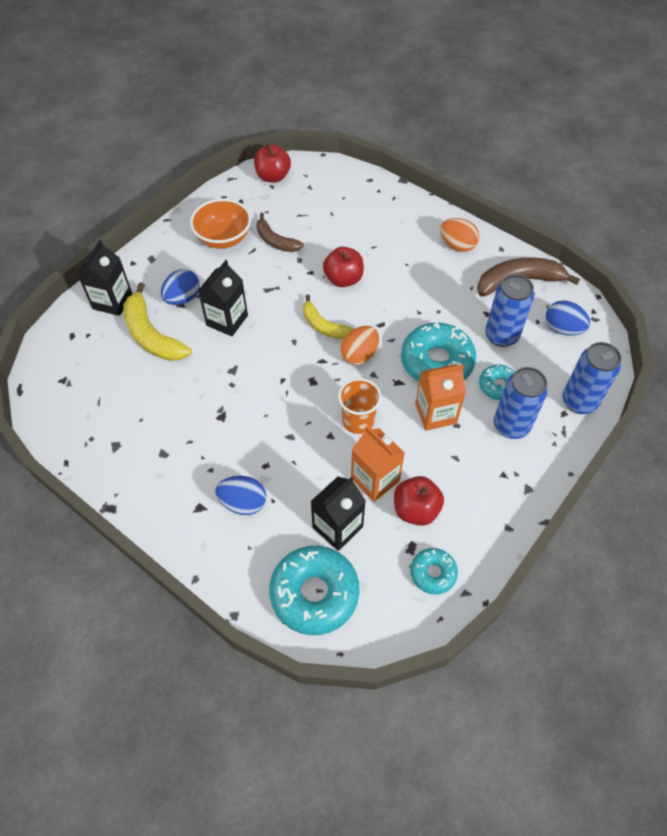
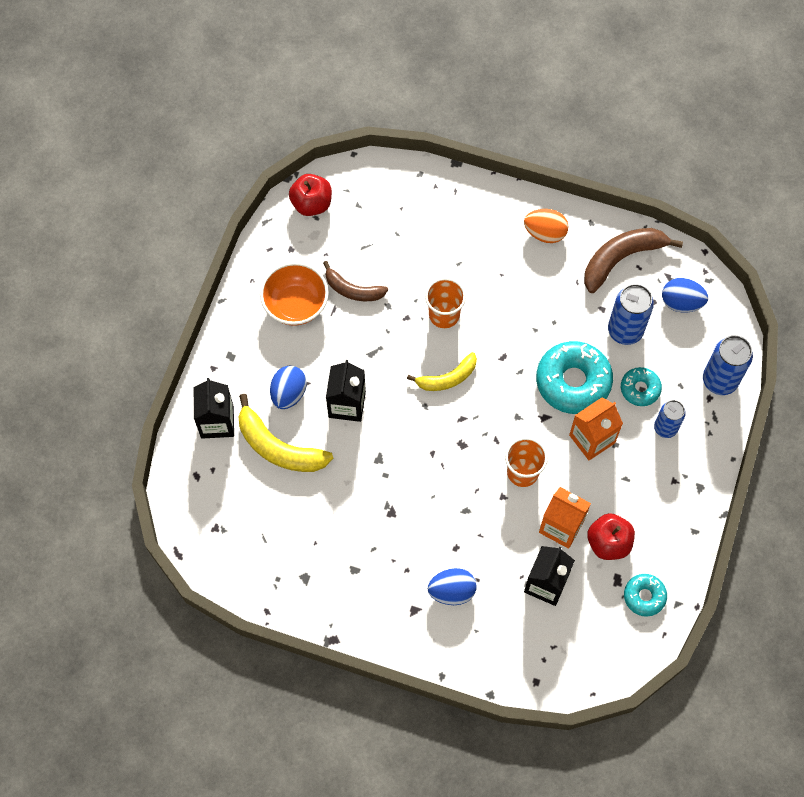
camera: 20 degrees left, 10 degrees up
(314, 593) = (550, 651): turquoise donut -> none
(324, 326) = (447, 378): yellow banana -> yellow banana turned 45 degrees counterclockwise
(343, 279) = (444, 315): red apple -> orange cup
(359, 355) = (496, 400): orange egg -> none
(511, 426) = (665, 428): blue can -> blue can, size x0.65

